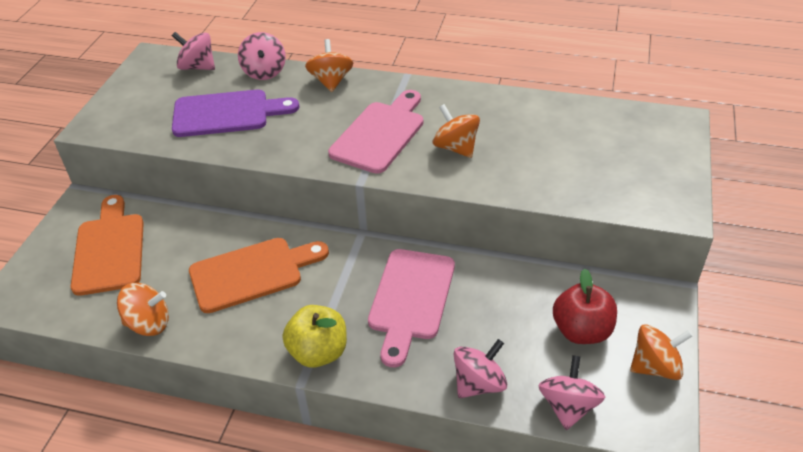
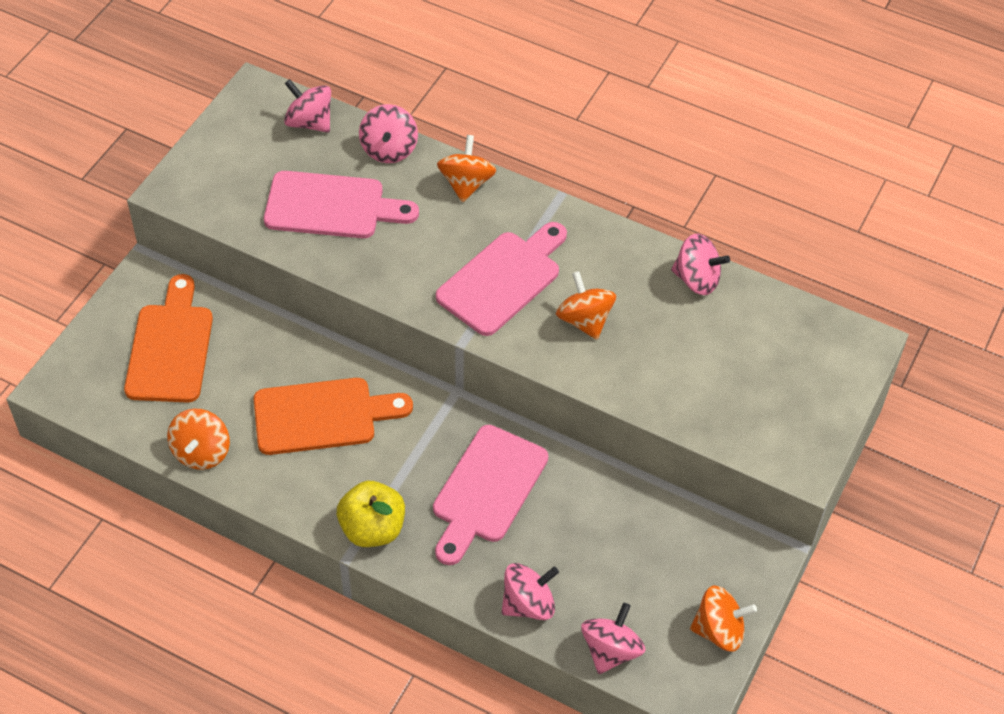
camera: 10 degrees right, 10 degrees up
(149, 323) = (201, 452): orange spinning top -> orange spinning top turned 90 degrees clockwise
(227, 113) = (332, 206): purple cutting board -> pink cutting board
(532, 106) = (697, 279): none -> pink spinning top
(581, 331) = (658, 572): red apple -> none

